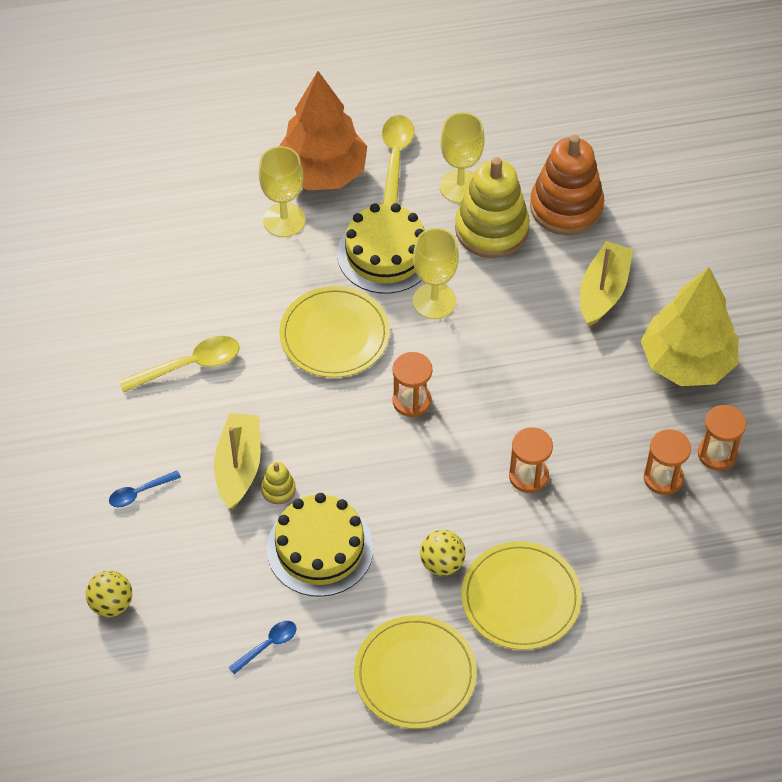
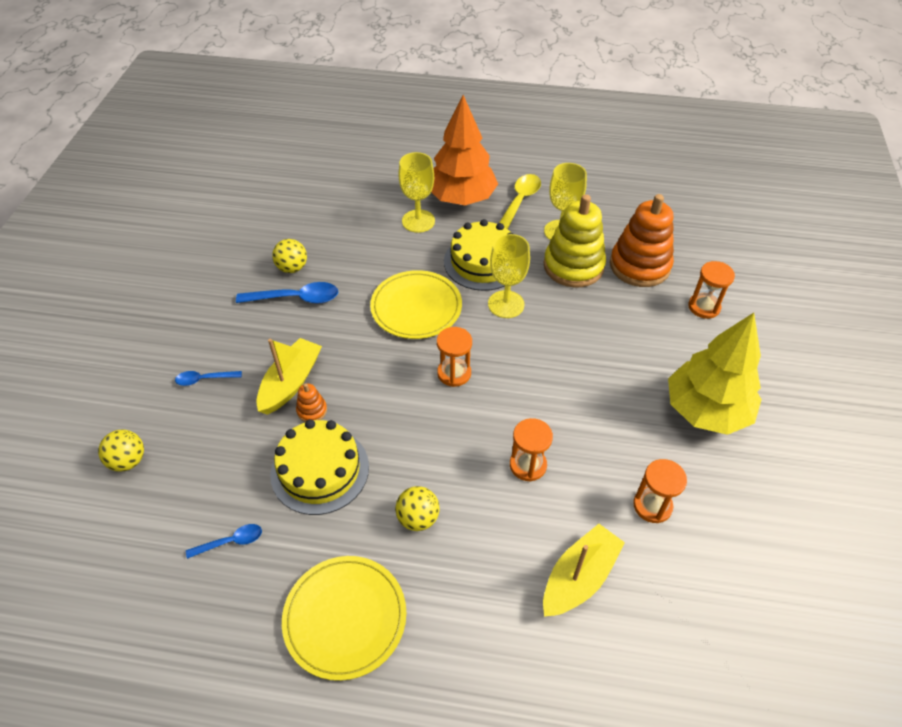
camera: 20 degrees right, 5 degrees down
(163, 328) = (292, 268): none -> yellow ball
(188, 365) = (295, 298): yellow spoon -> blue spoon
(278, 489) = (312, 410): yellow stacking toy -> orange stacking toy
(520, 598) = (475, 576): yellow plate -> none
(603, 291) = (649, 334): yellow boat -> yellow boat (579, 577)
(717, 454) = (711, 499): orange hourglass -> orange hourglass (704, 307)

